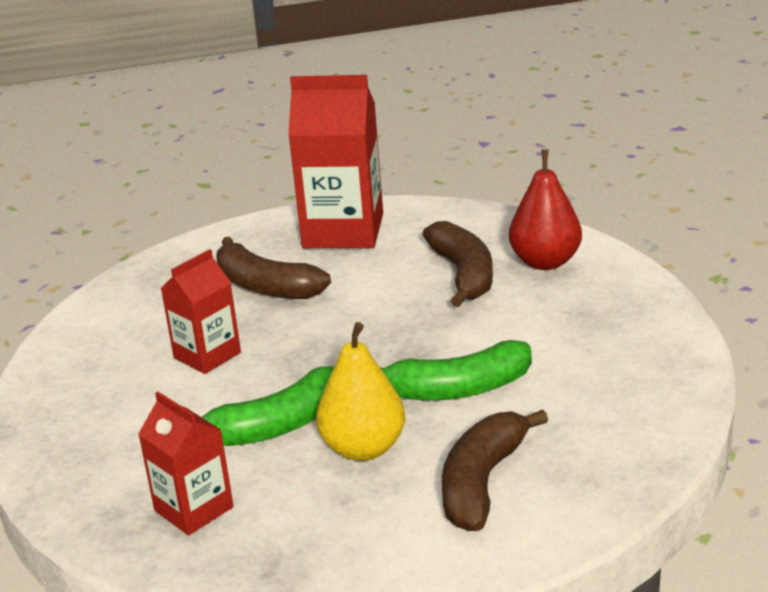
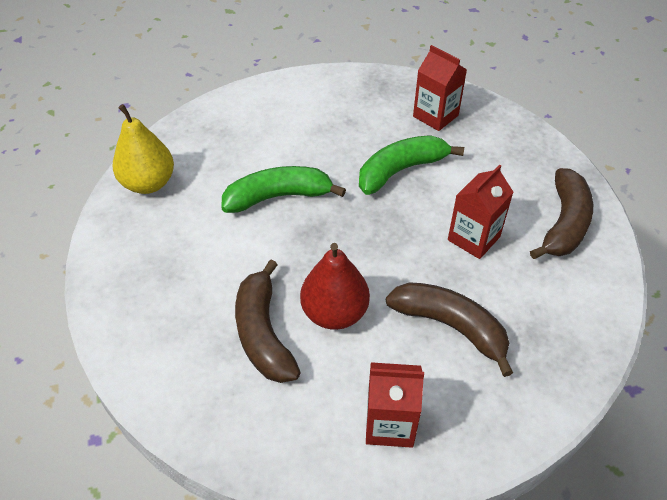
camera: 175 degrees right, 20 degrees up
(343, 231) = (390, 424): red carton -> red carton, size x0.58
(363, 448) = (341, 152): yellow pear -> yellow pear (148, 183)
(482, 482) = (269, 127): brown banana -> brown banana (564, 223)
(545, 262) = (182, 349): red pear -> red pear (334, 313)

